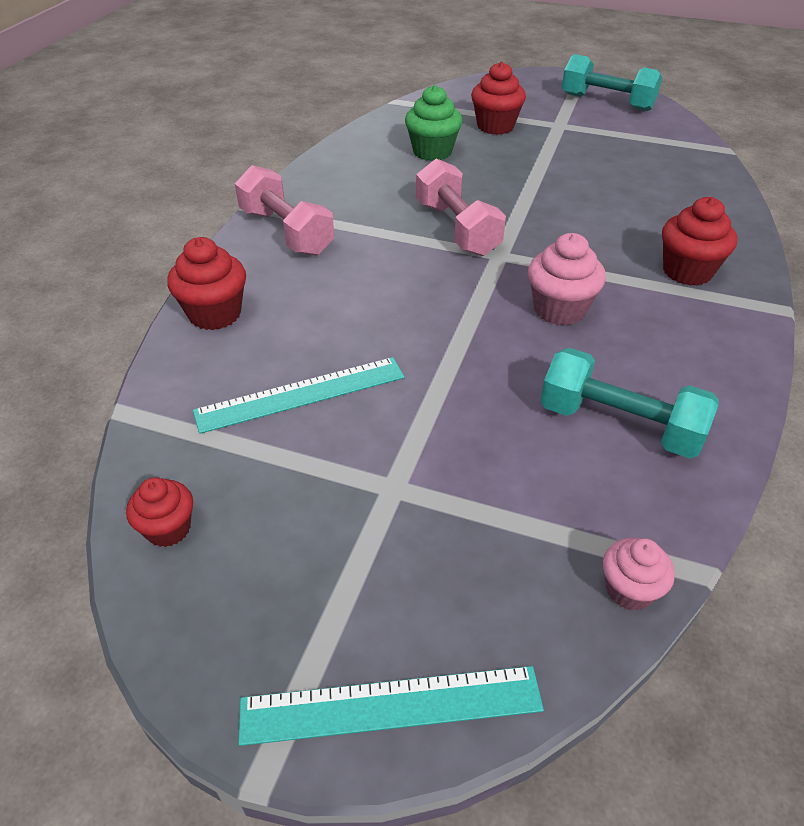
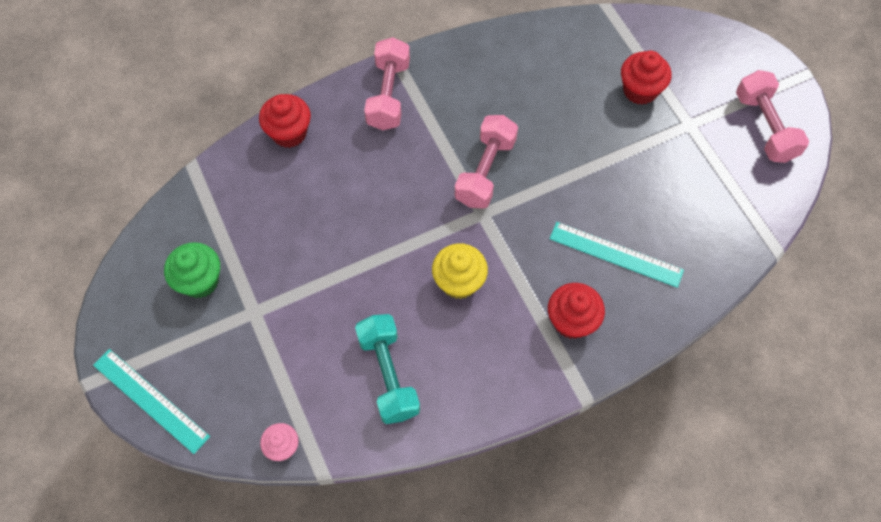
camera: 45 degrees right, 20 degrees up
(168, 529) = (153, 251): red cupcake -> none
(301, 394) = (273, 223): turquoise ruler -> turquoise ruler (616, 254)
(432, 152) = (561, 85): green cupcake -> green cupcake (200, 281)
(559, 309) = (459, 282): pink cupcake -> yellow cupcake
(607, 102) = (765, 127): turquoise dumbbell -> pink dumbbell

